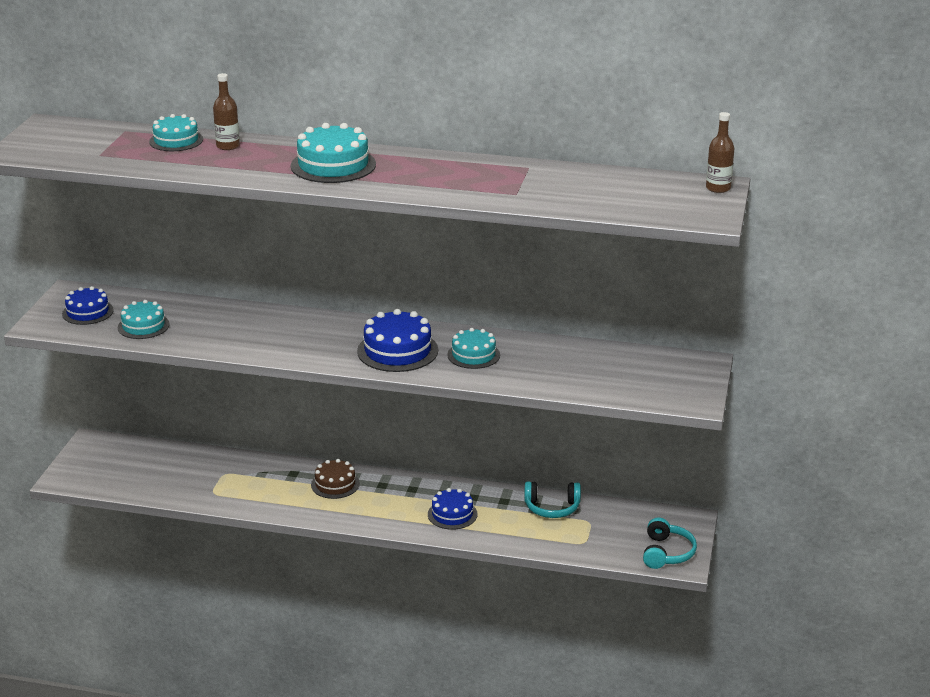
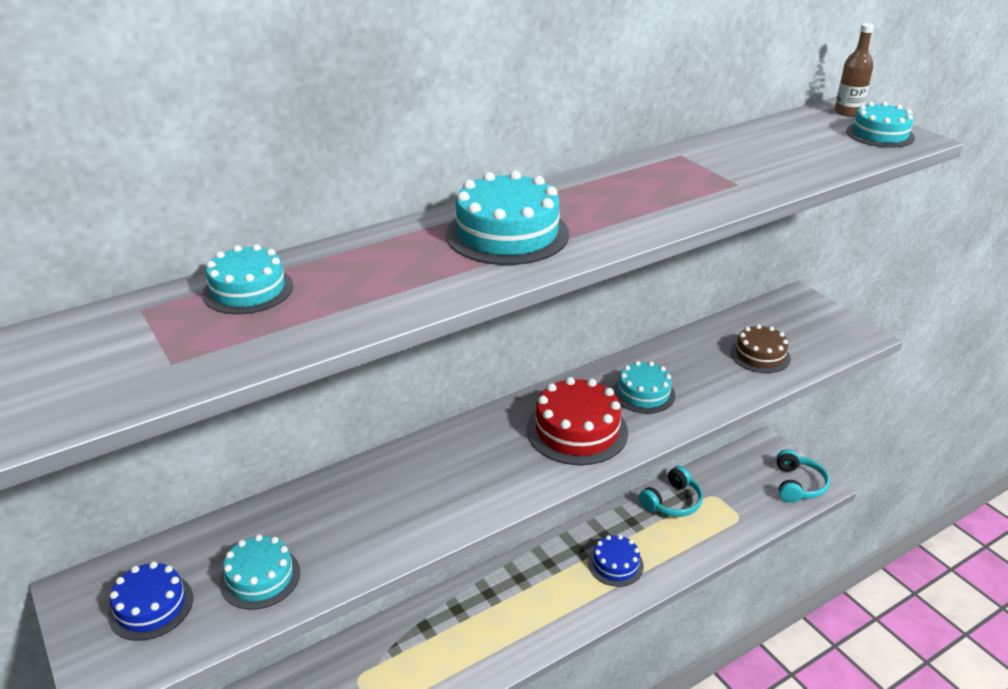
camera: 45 degrees left, 5 degrees up
(228, 146) = (334, 266): brown bottle -> none
(335, 484) = (479, 608): brown cake -> brown cake (760, 355)
(397, 351) = (577, 430): blue cake -> red cake
(667, 553) = (798, 485): turquoise headphones -> turquoise headphones turned 45 degrees clockwise
(695, 207) = (880, 134): none -> turquoise cake

